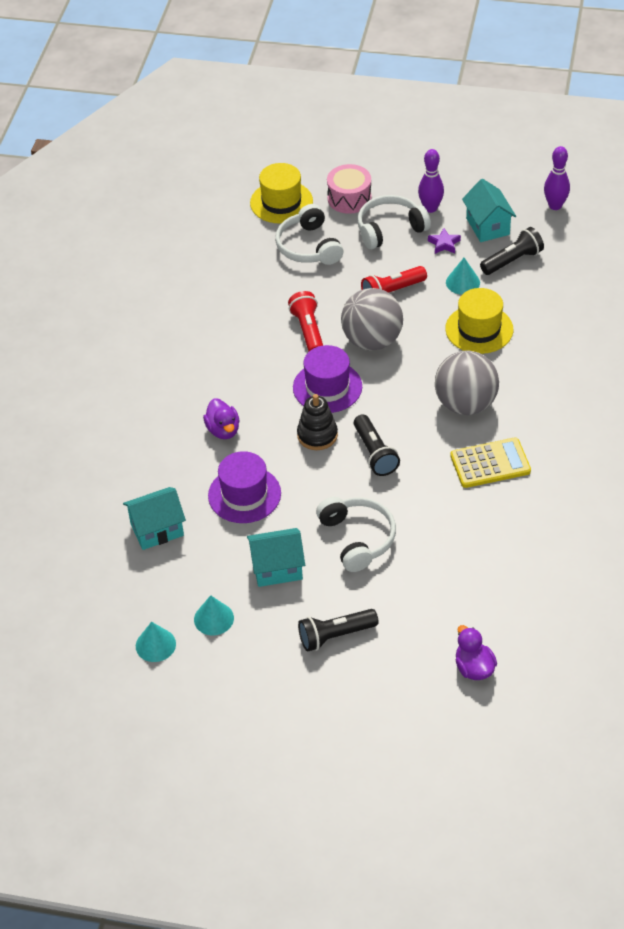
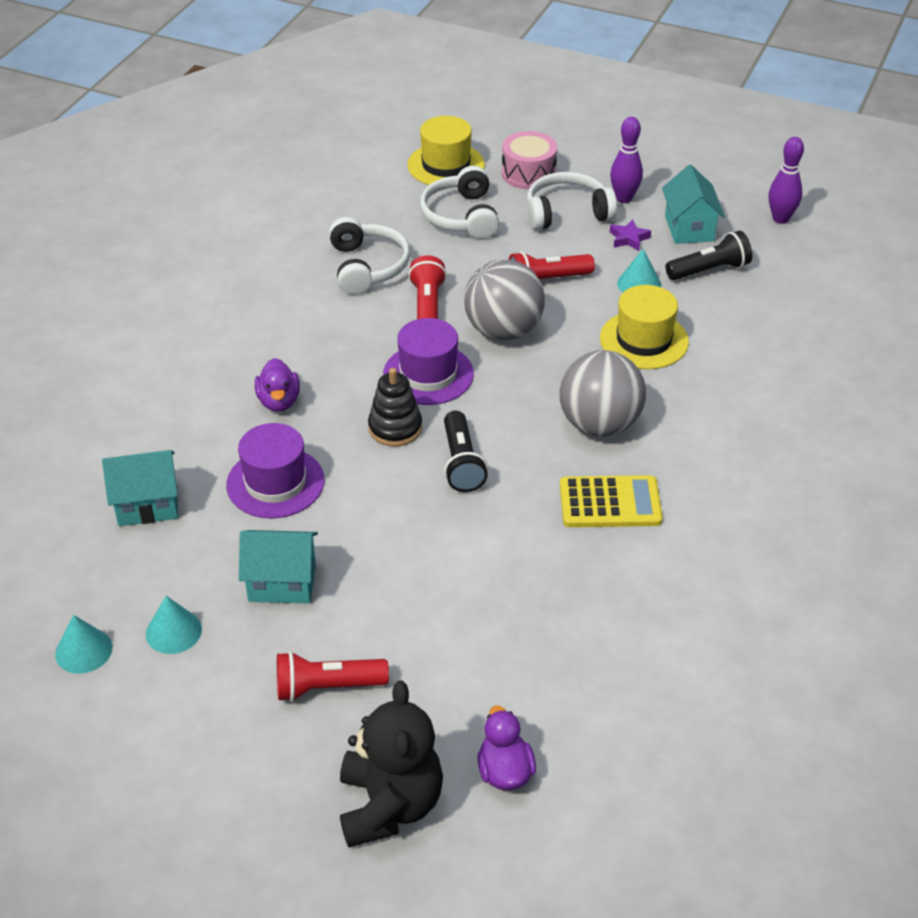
camera: 10 degrees right, 5 degrees down
(335, 636) = (327, 687): black flashlight -> red flashlight
(357, 538) = (402, 564): white headphones -> white headphones (367, 267)
(405, 706) = (389, 805): none -> black teddy bear

